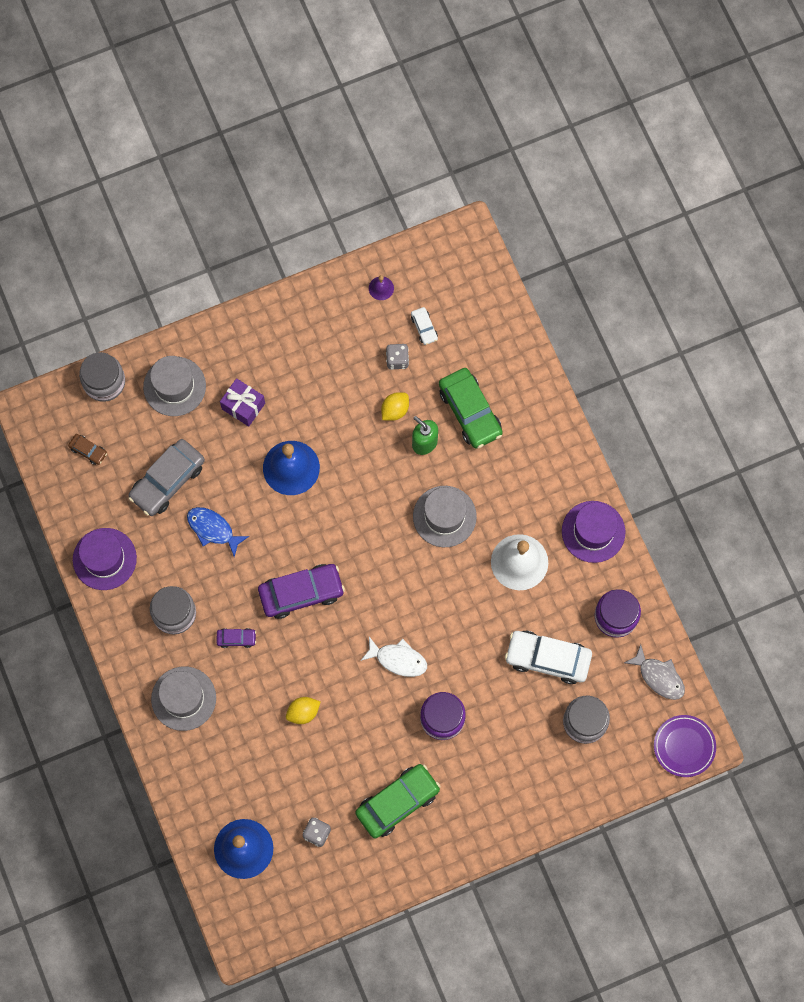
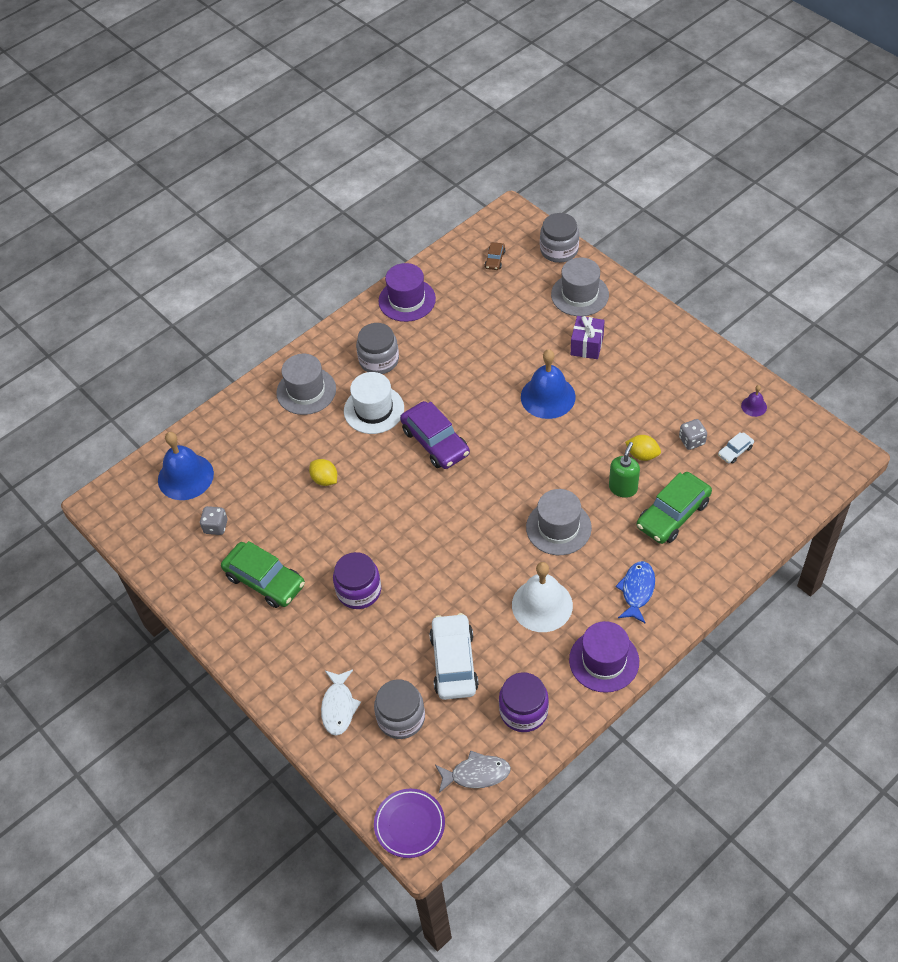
camera: 75 degrees right, 20 degrees down
(167, 480) = (494, 317): grey car -> none
(213, 529) = (465, 361): blue fish -> blue fish (637, 591)
(236, 638) = (374, 409): purple car -> white hat
(398, 659) = (403, 536): white fish -> white fish (339, 707)
(659, 676) = (476, 774): grey fish -> grey fish turned 120 degrees counterclockwise

